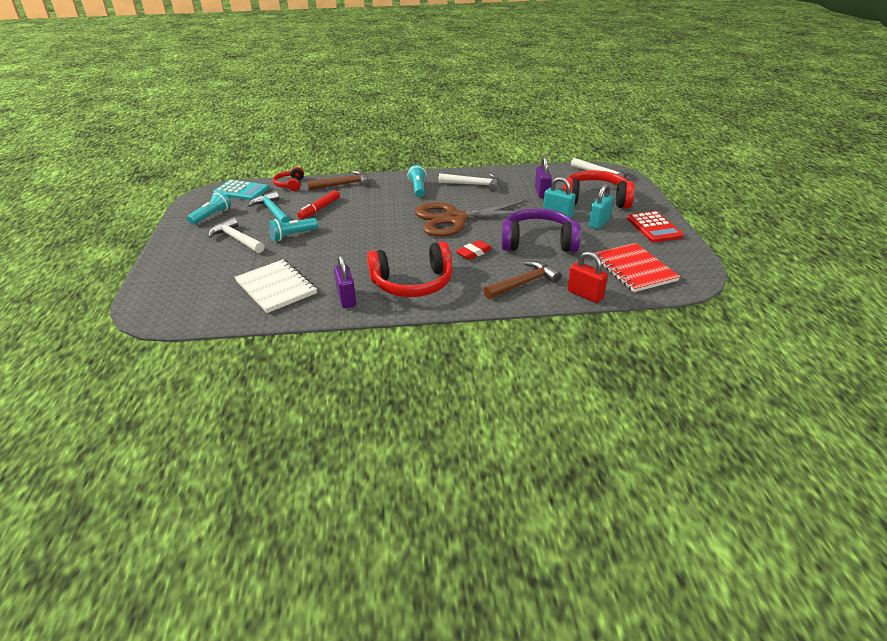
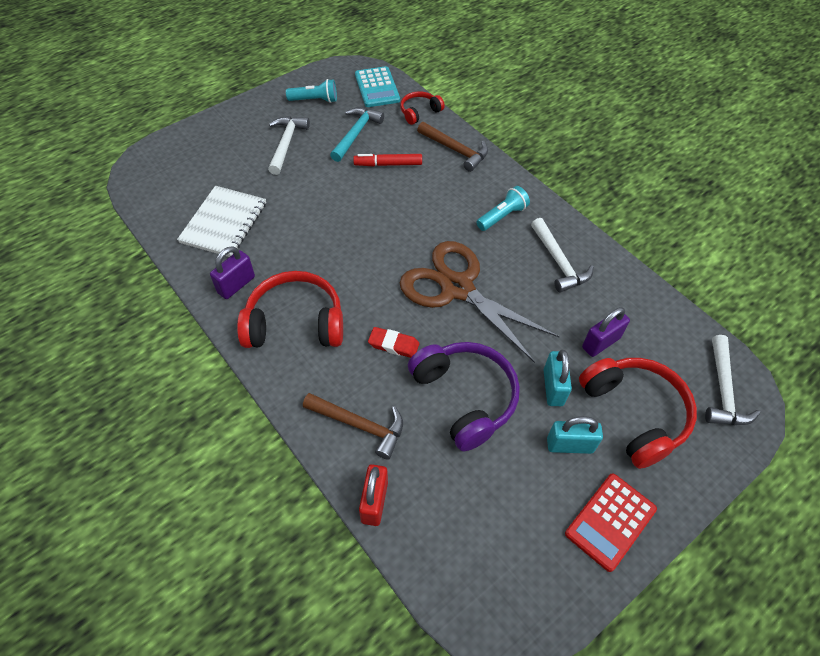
camera: 55 degrees right, 20 degrees up
(293, 235) = (321, 177): turquoise flashlight -> none
(413, 283) = (295, 322): red headphones -> red headphones turned 135 degrees clockwise
(634, 269) = (473, 536): red notebook -> none

